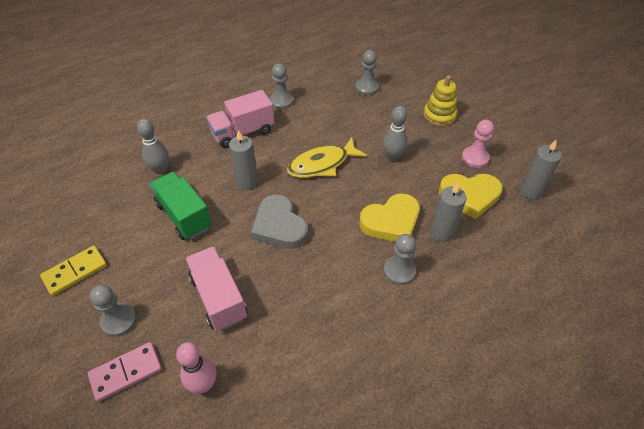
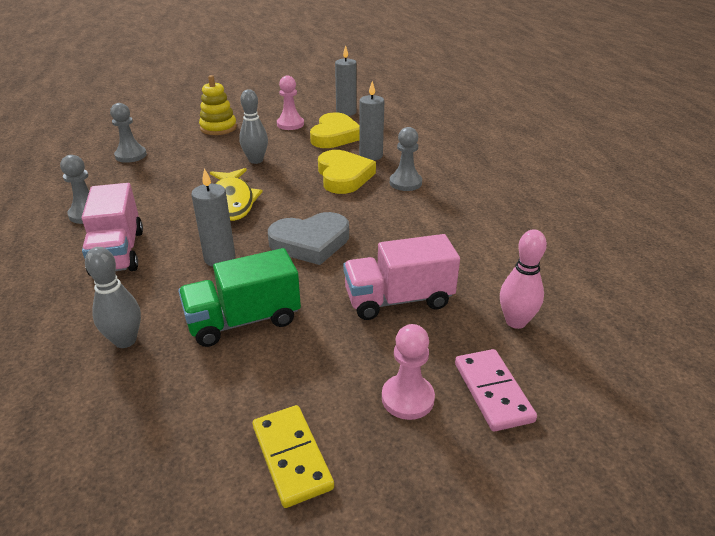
camera: 75 degrees left, 15 degrees down
(119, 320) = (407, 398): grey pawn -> pink pawn

